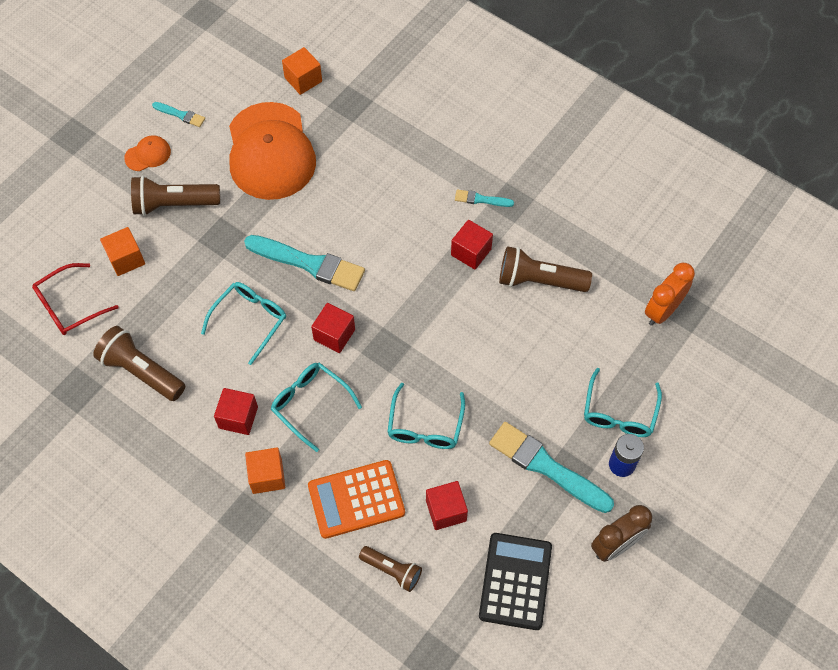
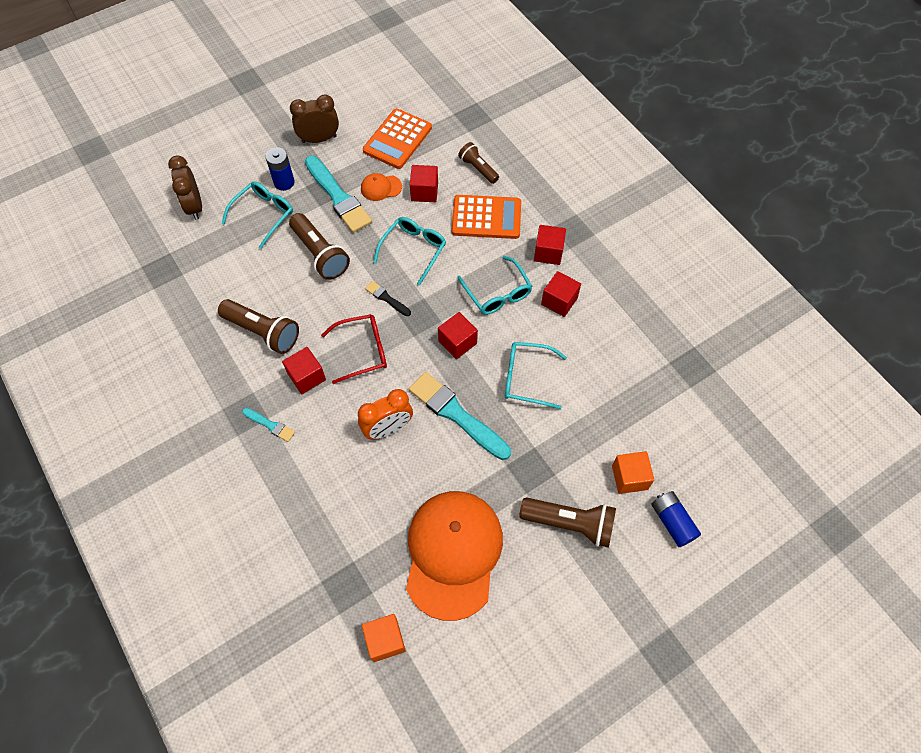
camera: 160 degrees left, 0 degrees up
(70, 306) = (690, 446): red glasses -> red glasses (362, 351)
(80, 234) = (672, 522): none -> blue battery
(141, 371) = (633, 364): brown flashlight -> brown flashlight (320, 254)
(148, 154) = (585, 597): orange cap -> orange cap (381, 188)
(180, 115) = (538, 640): turquoise brush -> none
(249, 321) = (527, 378): turquoise glasses -> turquoise glasses turned 45 degrees clockwise
(267, 476) = (548, 252): orange cube -> red cube
(429, 358) = (386, 298): none -> black brush
(515, 581) = (397, 139): black calculator -> orange calculator
(662, 311) = (180, 275): orange clock -> orange clock (388, 428)
(704, 396) = (194, 206): none -> brown clock

